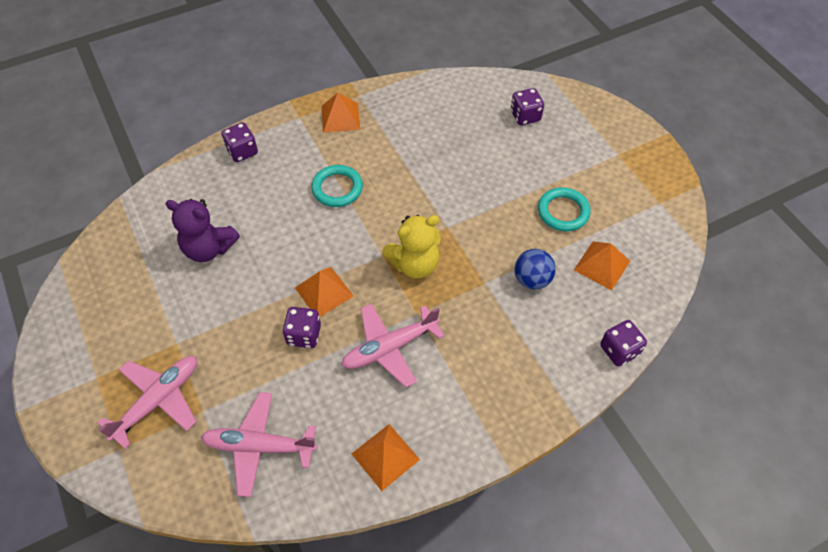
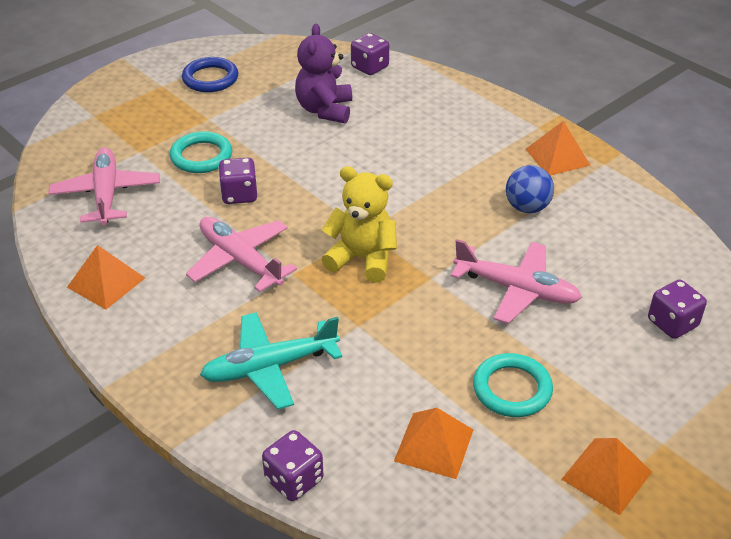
camera: 75 degrees right, 15 degrees down
(108, 331) = (210, 78): none -> blue ring
(158, 400) = (145, 124): pink plane -> pink plane (517, 290)
(242, 151) = (462, 100): purple dice -> purple dice (370, 67)
(324, 292) = (298, 197): orange pyramid -> orange pyramid (606, 475)
(337, 188) = (446, 177): turquoise ring -> turquoise ring (201, 156)
(414, 264) = (362, 259): yellow teddy bear -> yellow teddy bear turned 150 degrees clockwise
(513, 347) = (269, 367): none -> turquoise plane
(532, 279) = (380, 371): blue ball -> blue ball (527, 207)

